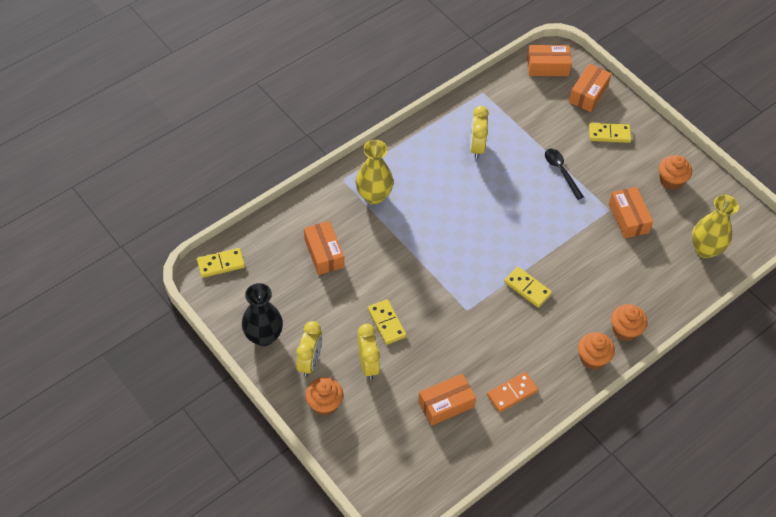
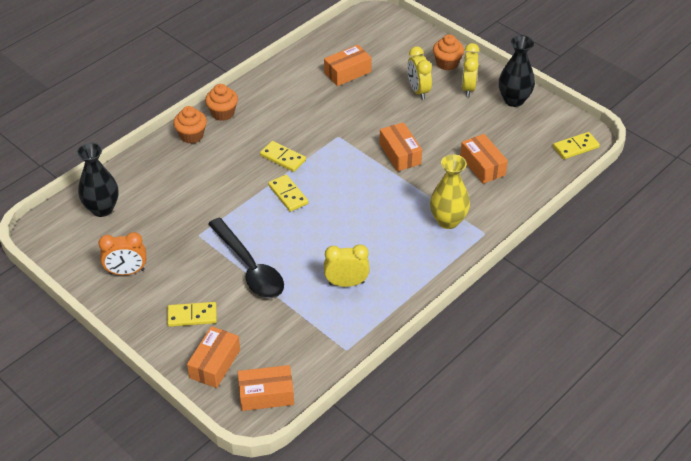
camera: 175 degrees right, 10 degrees down
(386, 323) = (409, 119): yellow domino -> yellow domino (288, 194)
(476, 147) = (346, 283): yellow clock -> yellow clock turned 90 degrees counterclockwise
(512, 393) = (293, 84): orange domino -> none
(561, 172) = (249, 267): black spoon -> black spoon, size x1.76
(628, 218) = (178, 229): orange box -> orange box (400, 154)
(671, 180) = (126, 272): orange cupcake -> orange clock
(705, 249) = (102, 209): yellow vase -> black vase

